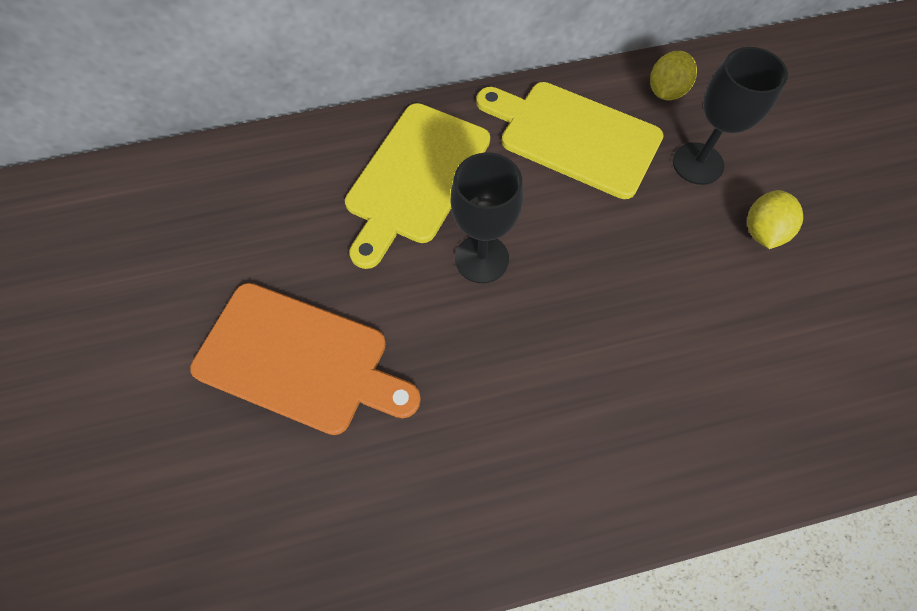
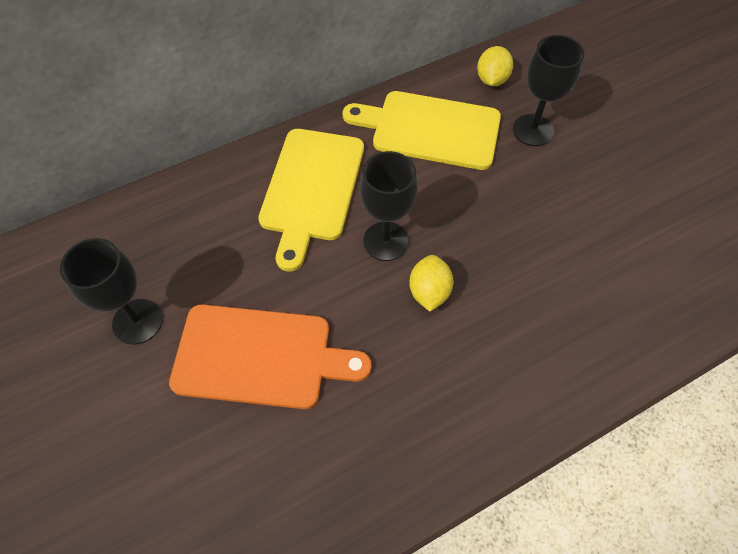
camera: 15 degrees left, 5 degrees down
(181, 285) = (137, 321): none -> black goblet
(762, 231) = (596, 171): yellow lemon -> yellow lemon (429, 292)

